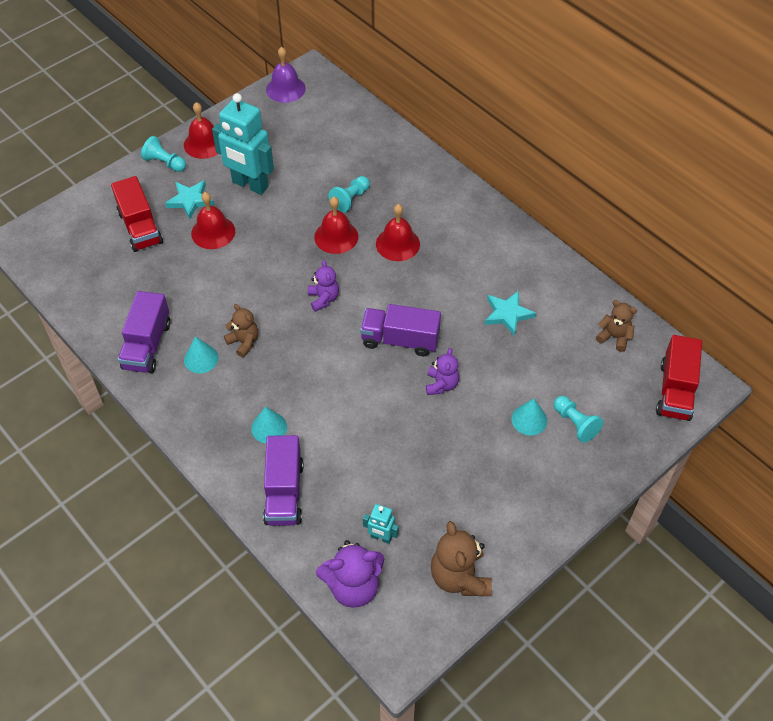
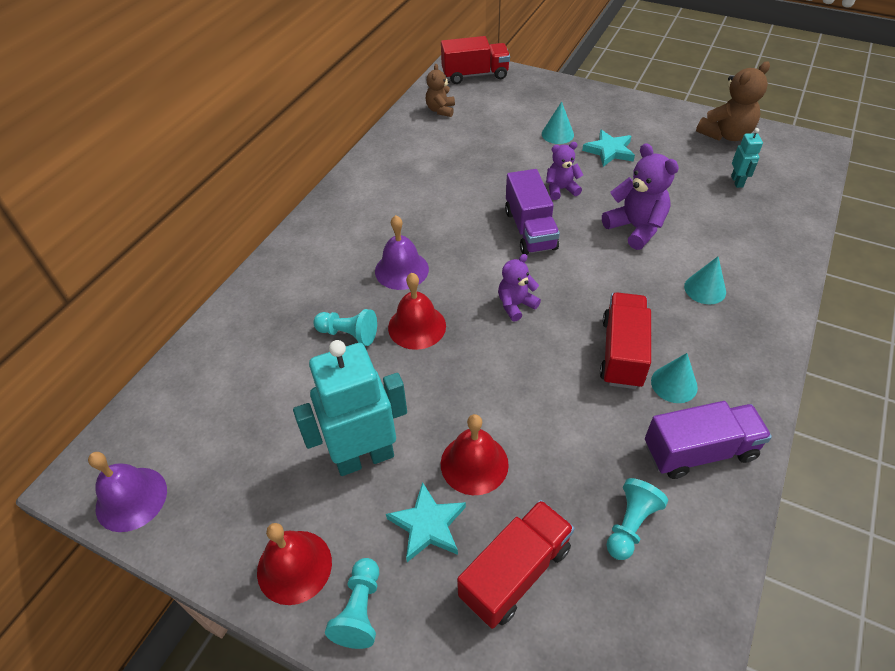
camera: 110 degrees left, 5 degrees down
(244, 342) = (622, 353): brown teddy bear -> red truck
(250, 185) = (364, 457): turquoise robot -> turquoise robot turned 120 degrees counterclockwise
(284, 492) = (758, 253): purple truck -> none
(353, 586) = (792, 184): purple teddy bear -> purple teddy bear (635, 228)
(397, 244) = (401, 270): red bell -> purple bell
(507, 314) = (452, 171): turquoise star -> turquoise star (609, 151)
(575, 423) = (542, 112): turquoise pawn -> turquoise pawn (630, 525)

